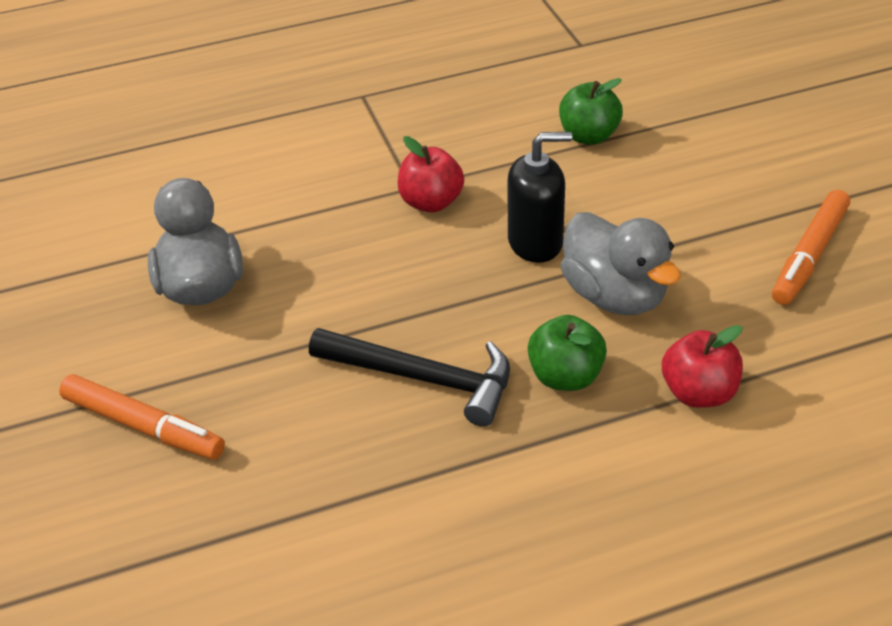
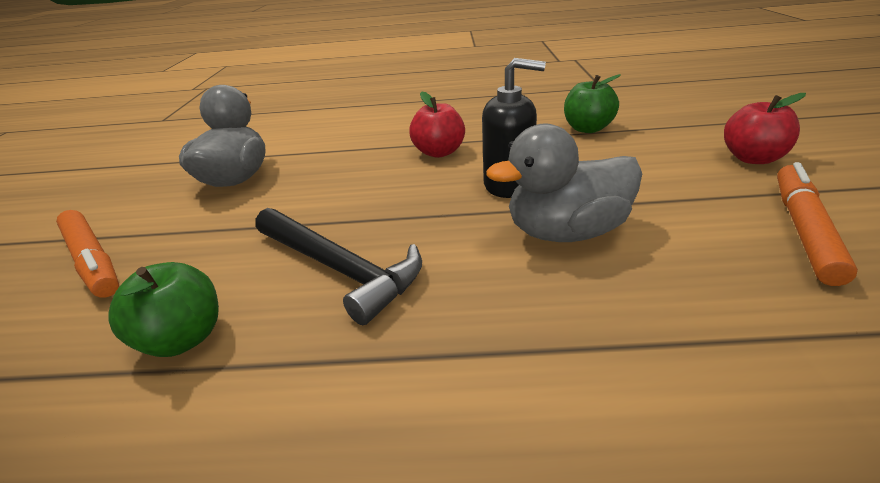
camera: 20 degrees right, 10 degrees down
(565, 376) = (479, 294): green apple -> green apple (183, 338)
(615, 296) = (566, 232): grey duck -> grey duck turned 90 degrees clockwise
(698, 393) = (635, 345): red apple -> red apple (752, 158)
(809, 255) = (803, 230): orange marker -> orange marker turned 150 degrees clockwise

